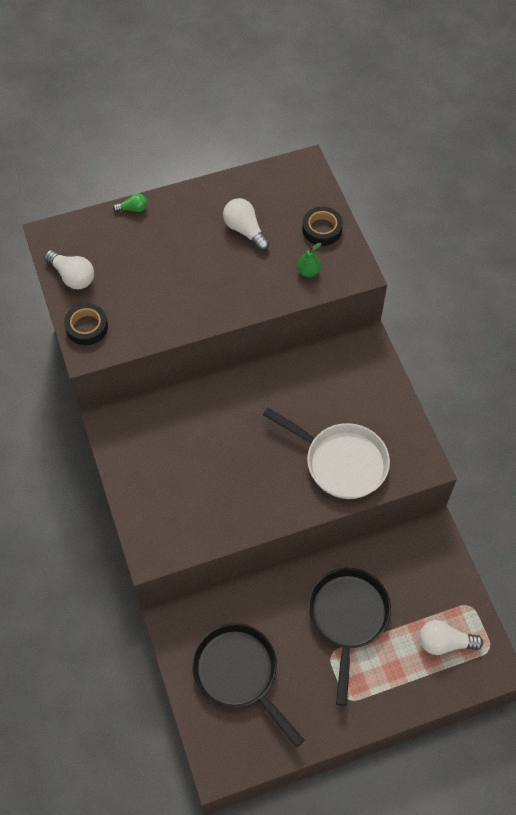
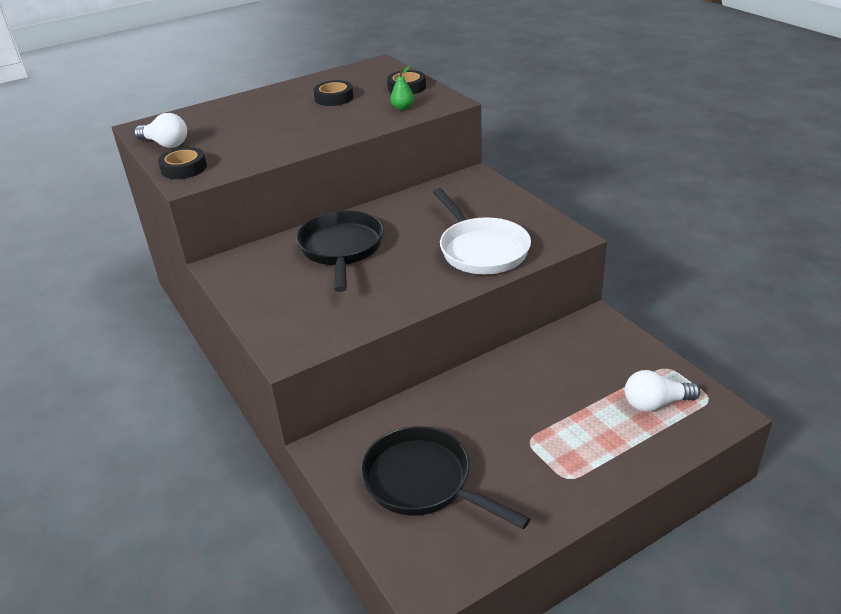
camera: 10 degrees left, 25 degrees down
(133, 209) = (222, 103): green light bulb -> none
(245, 230) = (334, 98): white light bulb -> black tape
(341, 462) = (481, 249): white pan -> white pan turned 45 degrees clockwise
(348, 618) = (536, 404): black pan -> black pan (341, 249)

